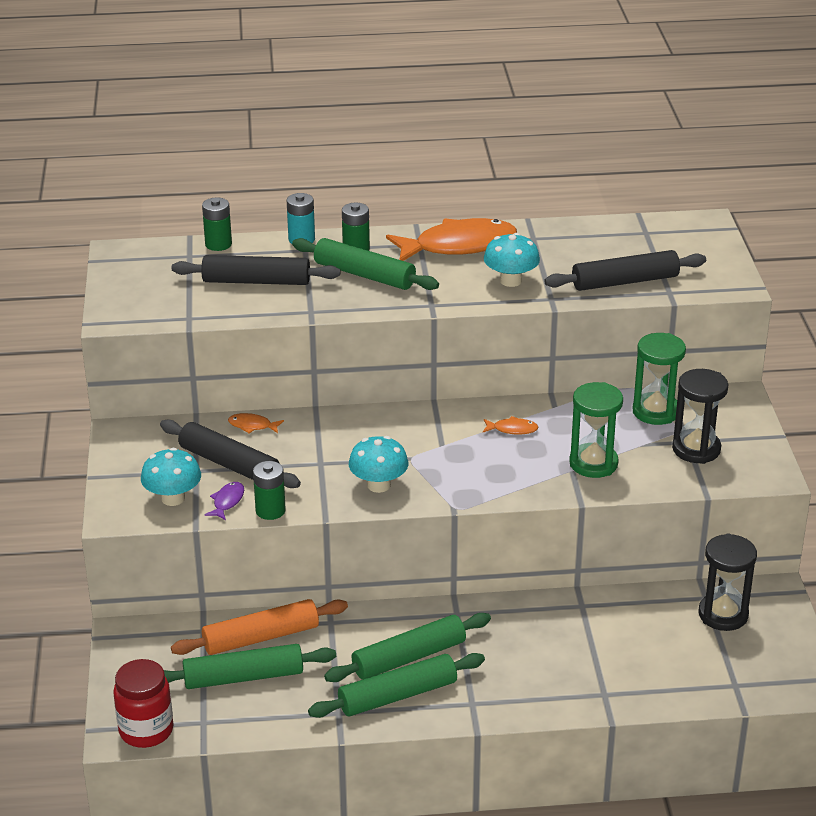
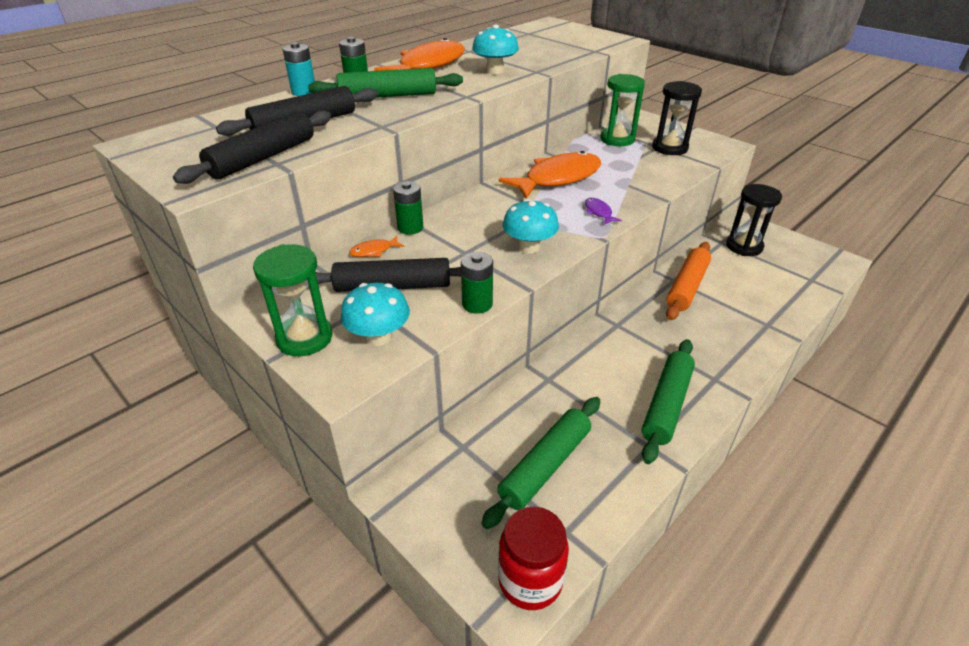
camera: 40 degrees left, 5 degrees up
(218, 244) = (233, 113): green battery -> green battery (410, 228)
(227, 501) = (431, 315): purple fish -> purple fish (598, 212)
(261, 637) = (515, 423): orange rolling pin -> orange rolling pin (687, 287)
(409, 657) = (633, 372): green rolling pin -> none
(512, 429) = (558, 178): orange fish -> orange fish, size x2.46
(593, 463) = (633, 176): green hourglass -> green hourglass (304, 338)
(625, 281) = (562, 53): black rolling pin -> black rolling pin (263, 158)

